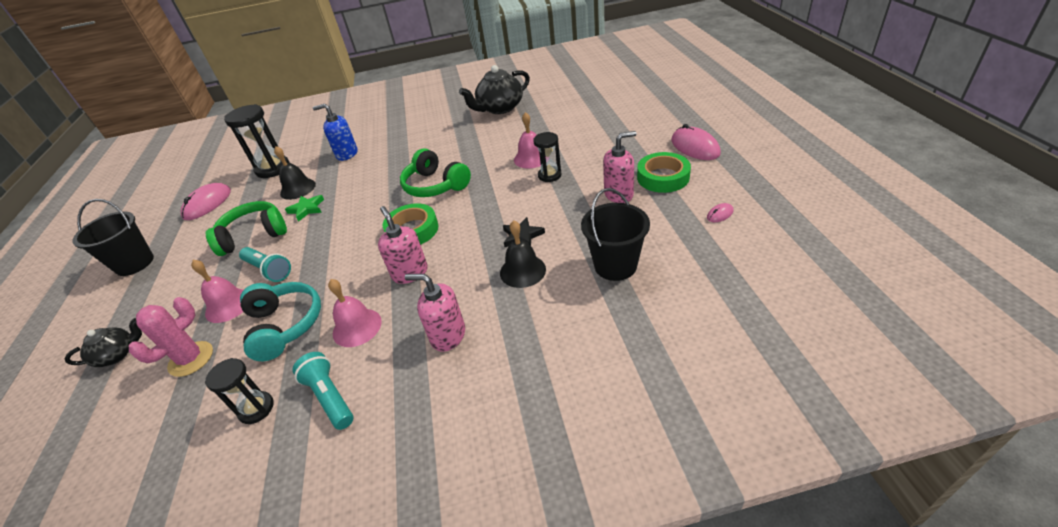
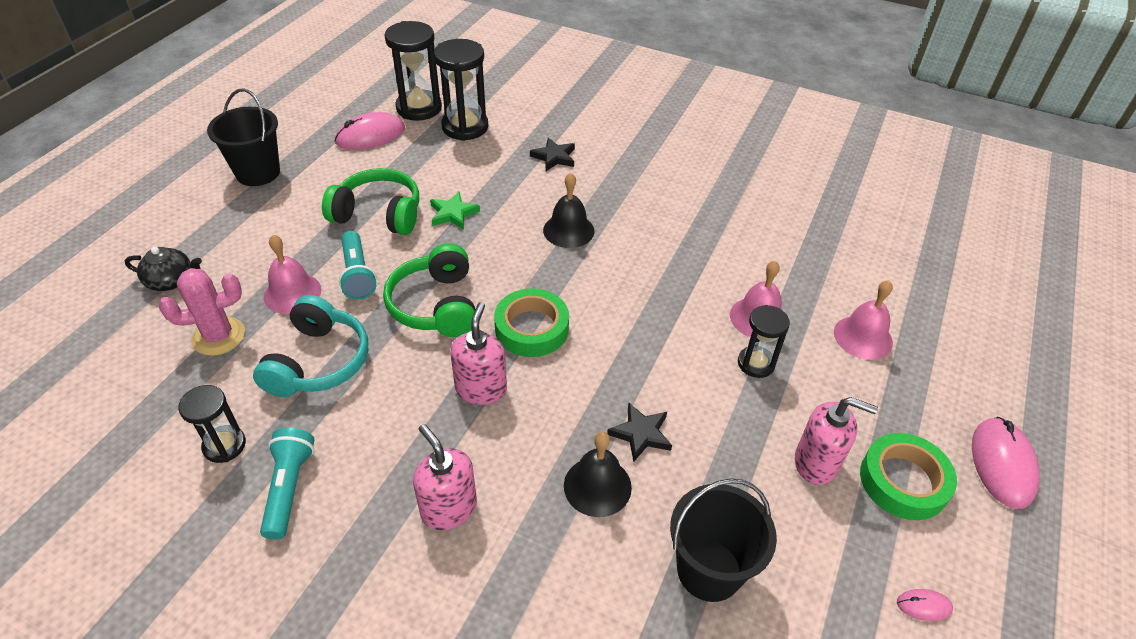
camera: 30 degrees right, 5 degrees up
(230, 175) = (419, 108): none -> black hourglass
(298, 189) = (466, 176): black bell -> black bell (568, 230)
(346, 154) = (554, 157): blue soap dispenser -> black star
(357, 327) = (376, 420): pink bell -> pink bell (863, 337)
(435, 185) = (609, 278): green headphones -> green headphones (436, 305)
(500, 108) = (791, 203): black teapot -> none

